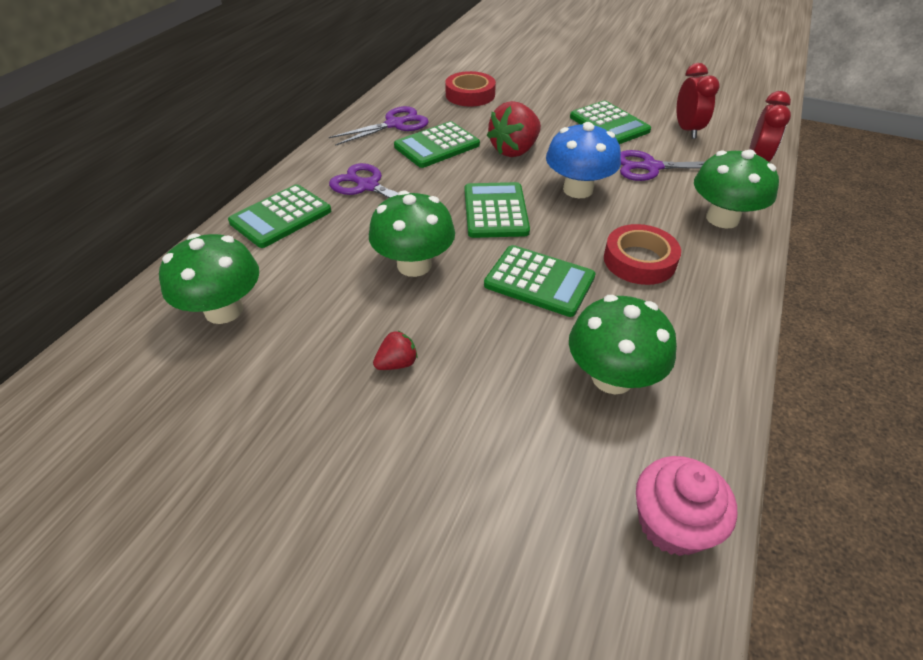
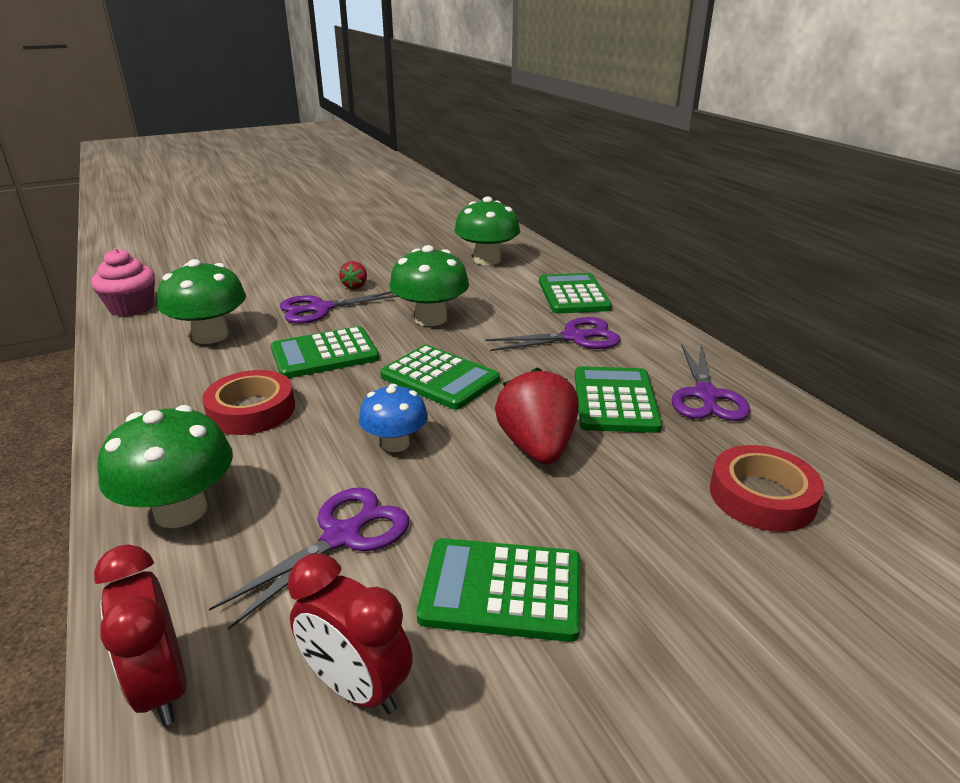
camera: 130 degrees right, 15 degrees down
(475, 347) = (320, 309): none -> purple scissors
(578, 189) = (395, 443): blue mushroom -> blue mushroom, size x0.64

